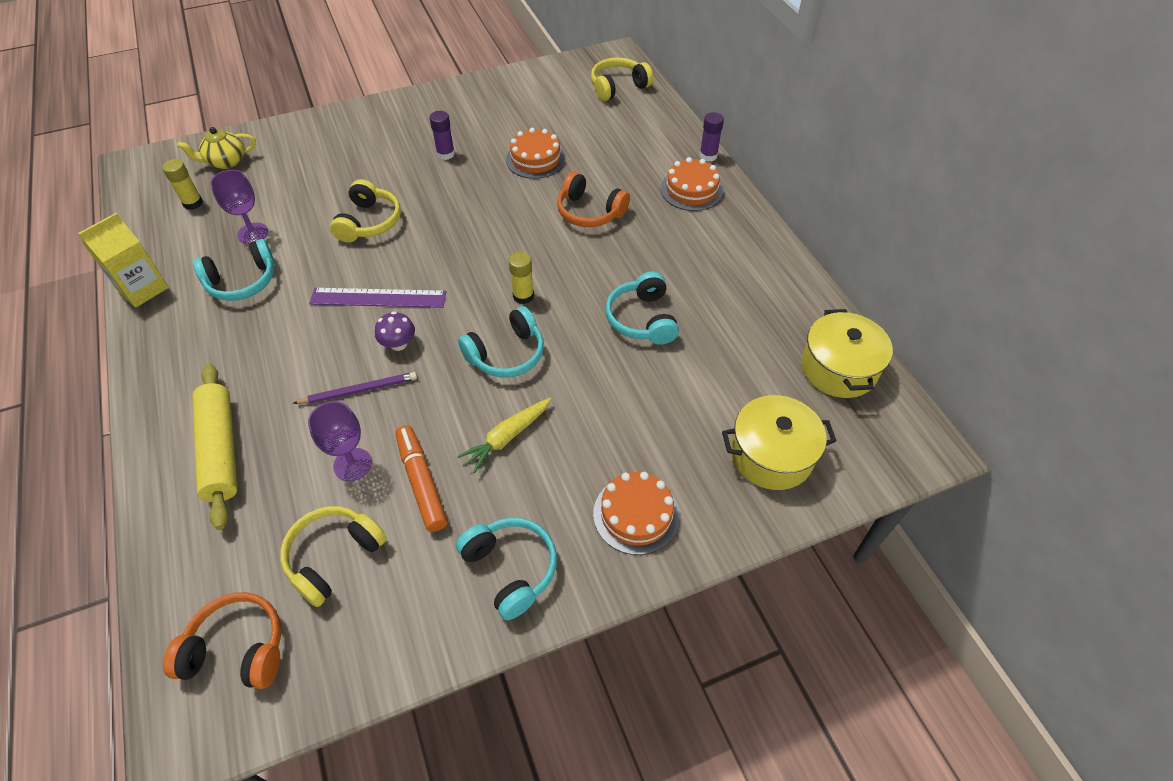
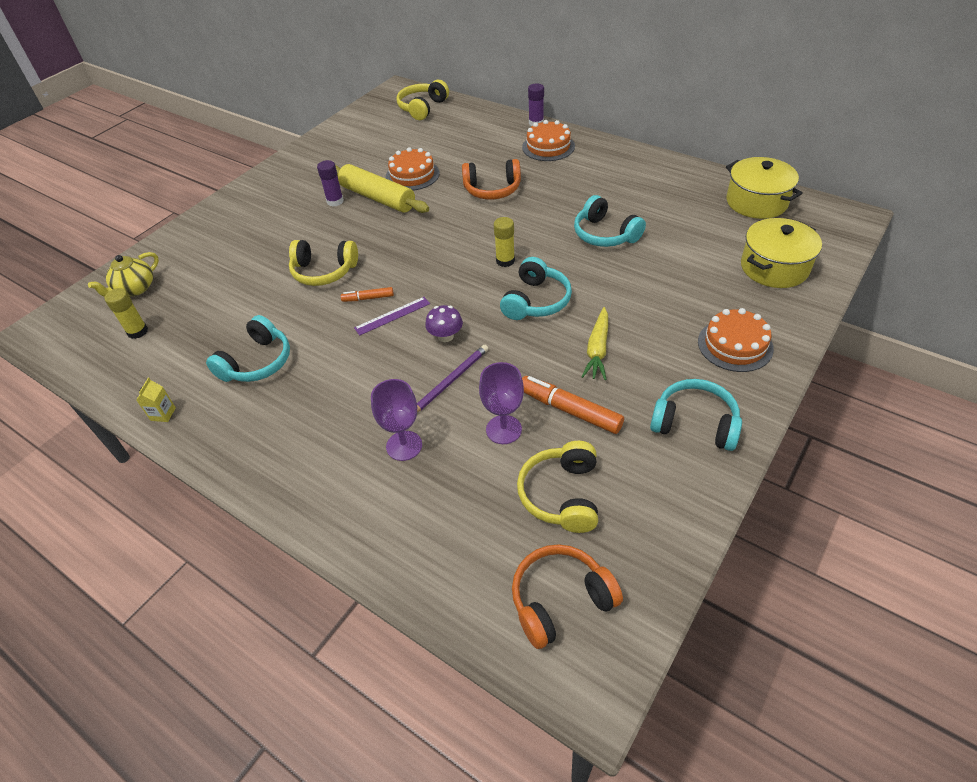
camera: 30 degrees left, 5 degrees down
(143, 289) = (163, 414): yellow carton -> yellow carton, size x0.48
(220, 450) = (381, 483): yellow rolling pin -> yellow rolling pin (377, 198)
(253, 233) = (225, 326): purple goblet -> purple goblet (404, 446)
(369, 222) = (324, 271): yellow headphones -> yellow headphones turned 120 degrees clockwise
(377, 269) = (368, 298): none -> orange marker
(378, 298) = (392, 315): purple ruler -> purple ruler, size x0.62

